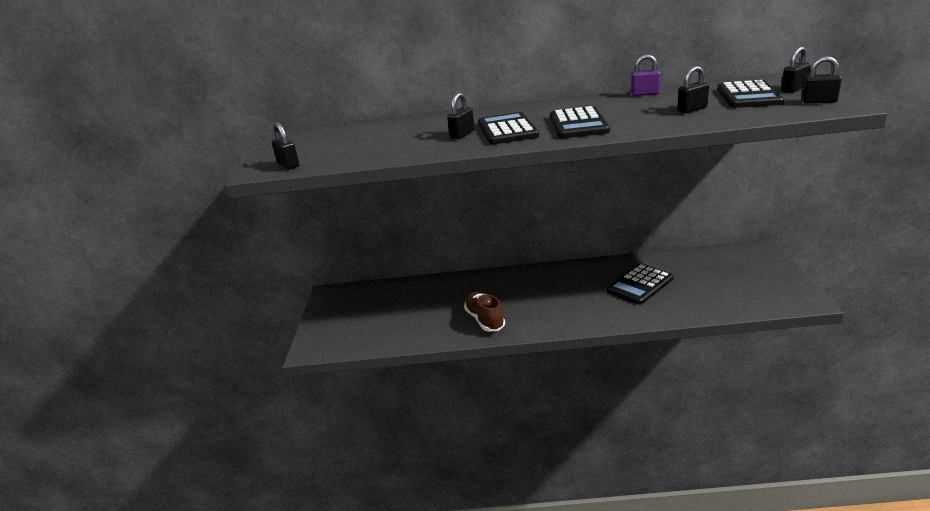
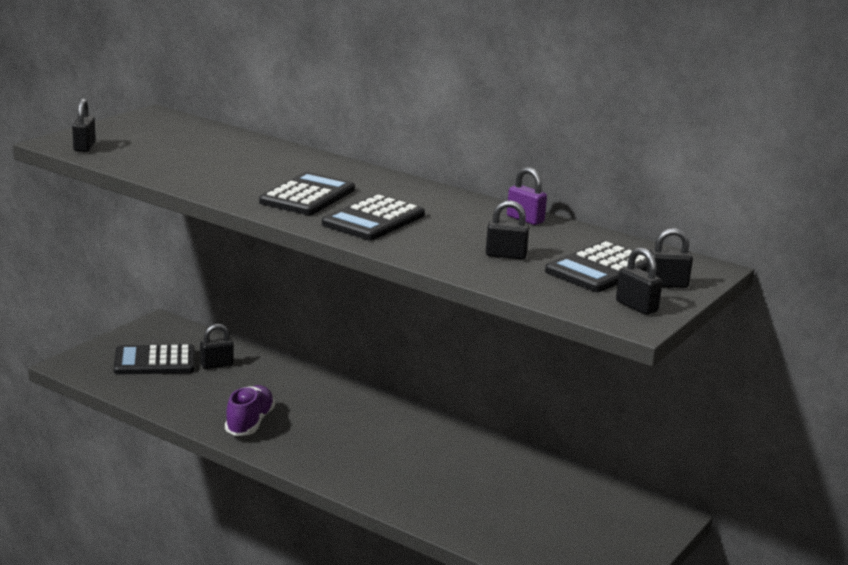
camera: 30 degrees right, 5 degrees down
(462, 134) = (264, 182): black padlock -> black padlock (216, 365)
(485, 320) = (250, 423): brown shoe -> purple shoe
(640, 285) = (458, 476): black calculator -> black calculator (154, 361)

